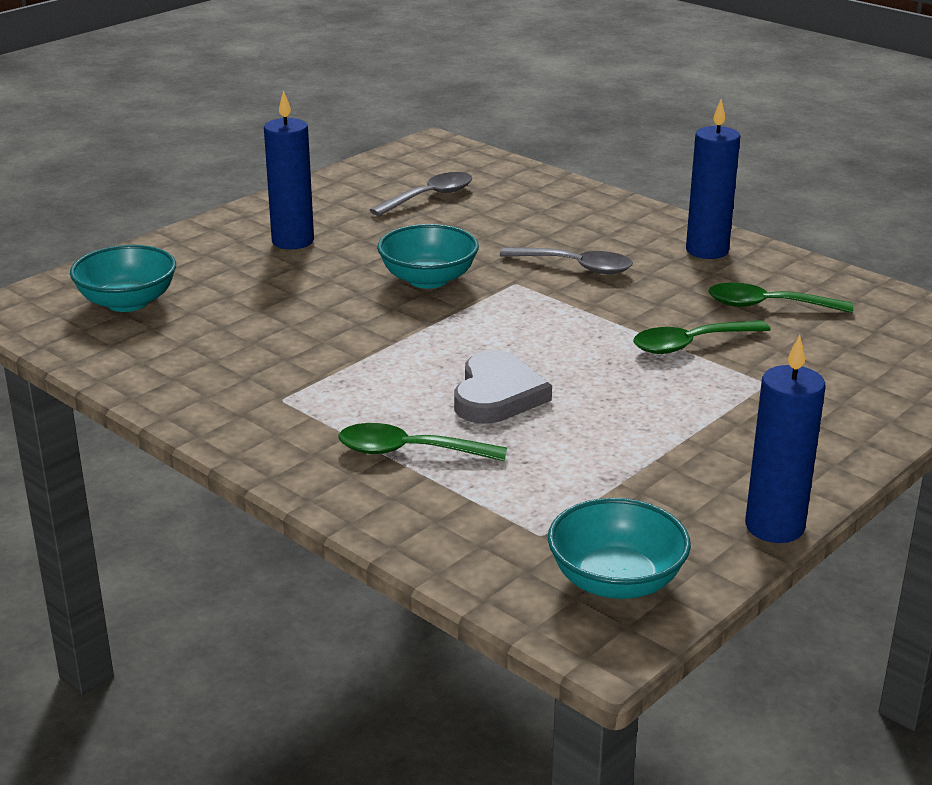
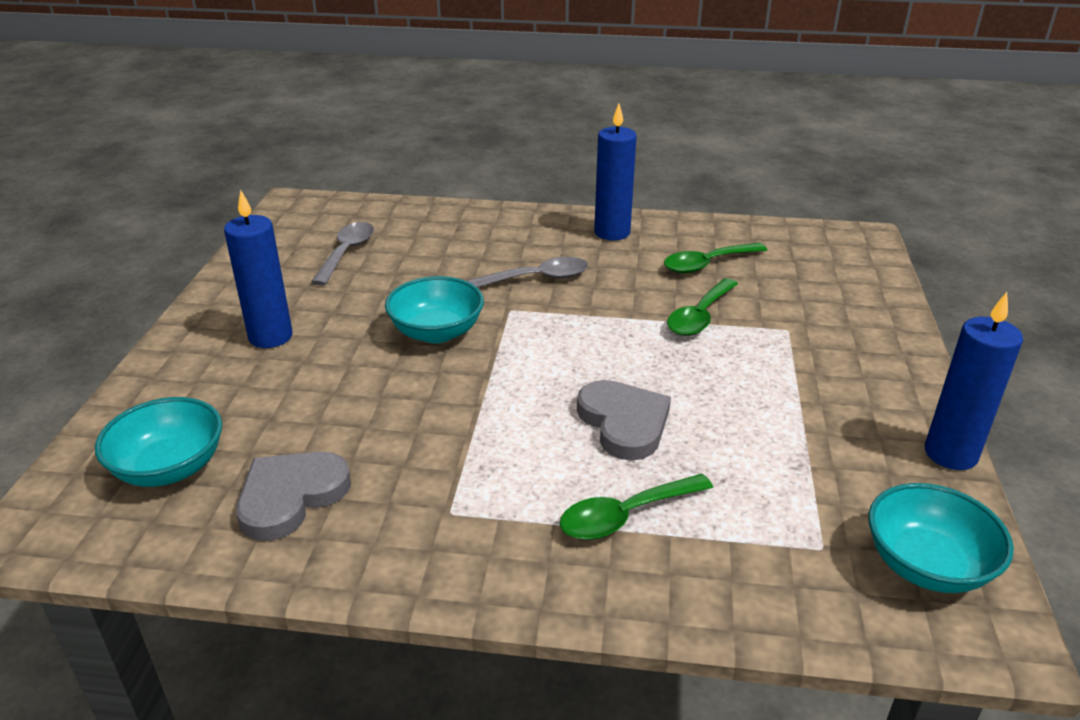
camera: 35 degrees left, 5 degrees up
(185, 348) = (291, 497): none -> grey heart

